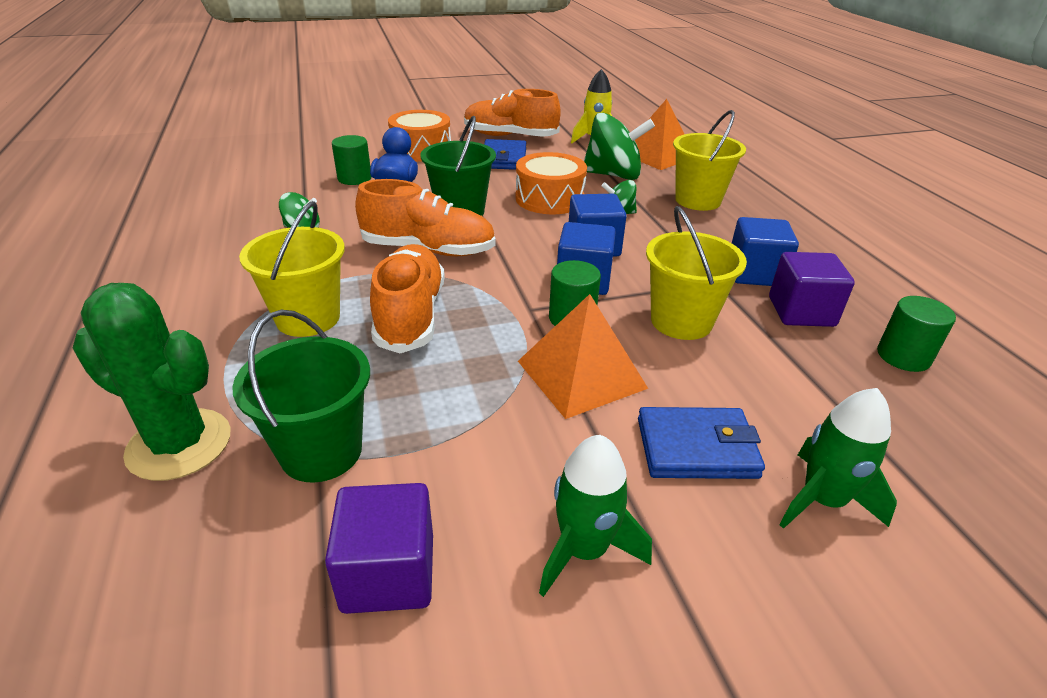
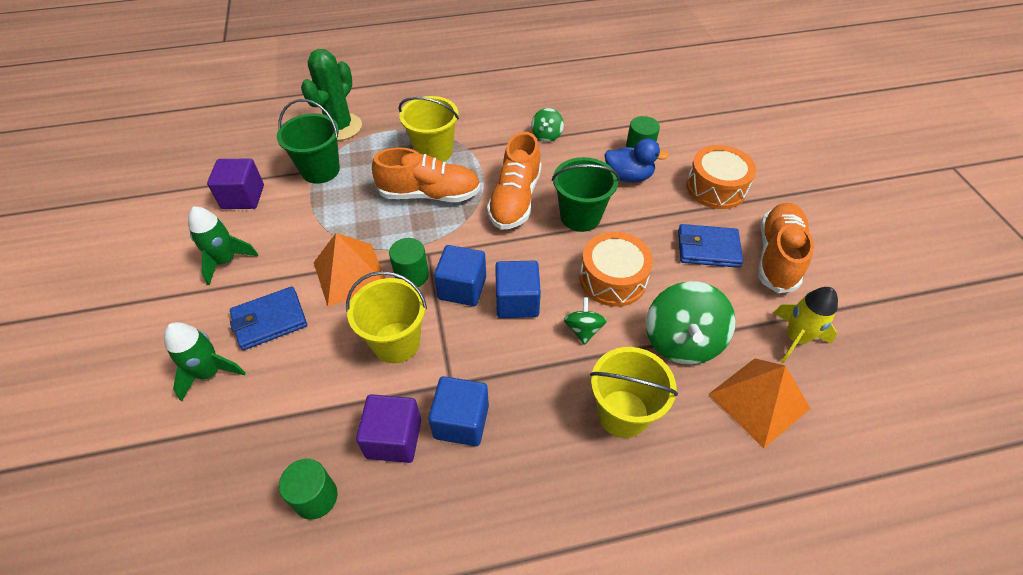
camera: 95 degrees right, 15 degrees up
(696, 448) = (270, 320): blue wallet -> blue wallet turned 60 degrees clockwise

